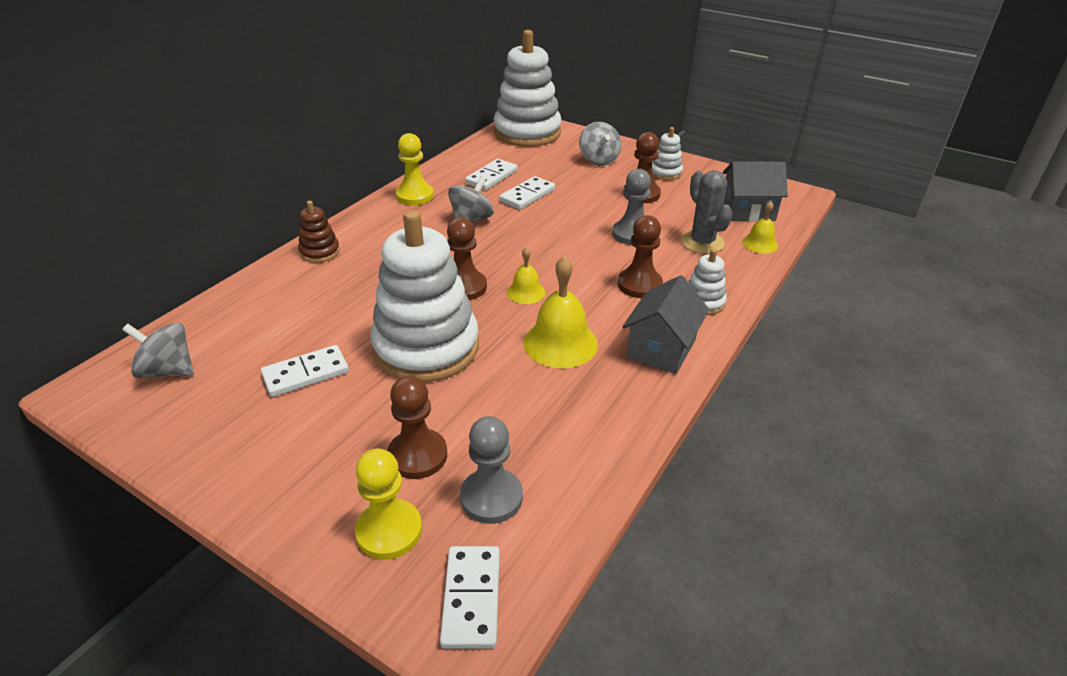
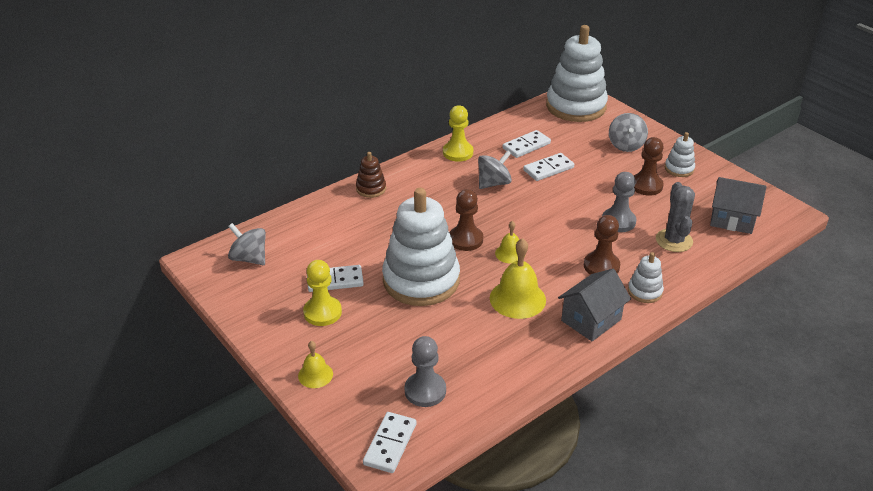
camera: 20 degrees right, 0 degrees up
(389, 531) = (355, 394): yellow pawn -> yellow pawn (322, 312)
(417, 455) = (388, 353): brown pawn -> none
(760, 244) = (723, 252): yellow bell -> yellow bell (315, 375)

